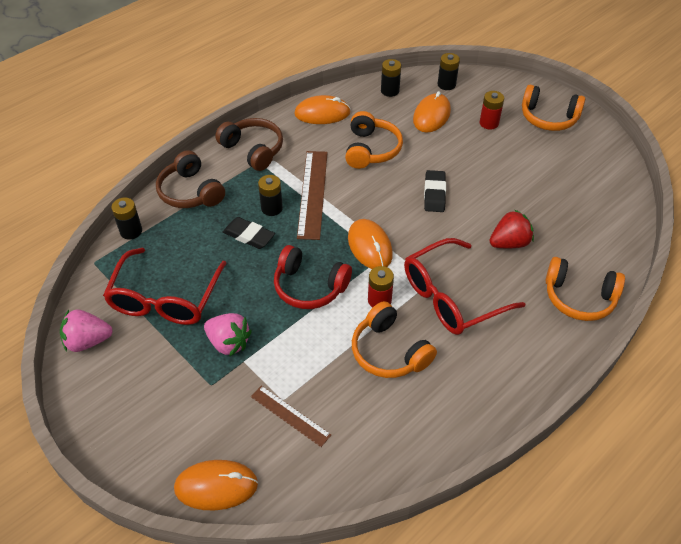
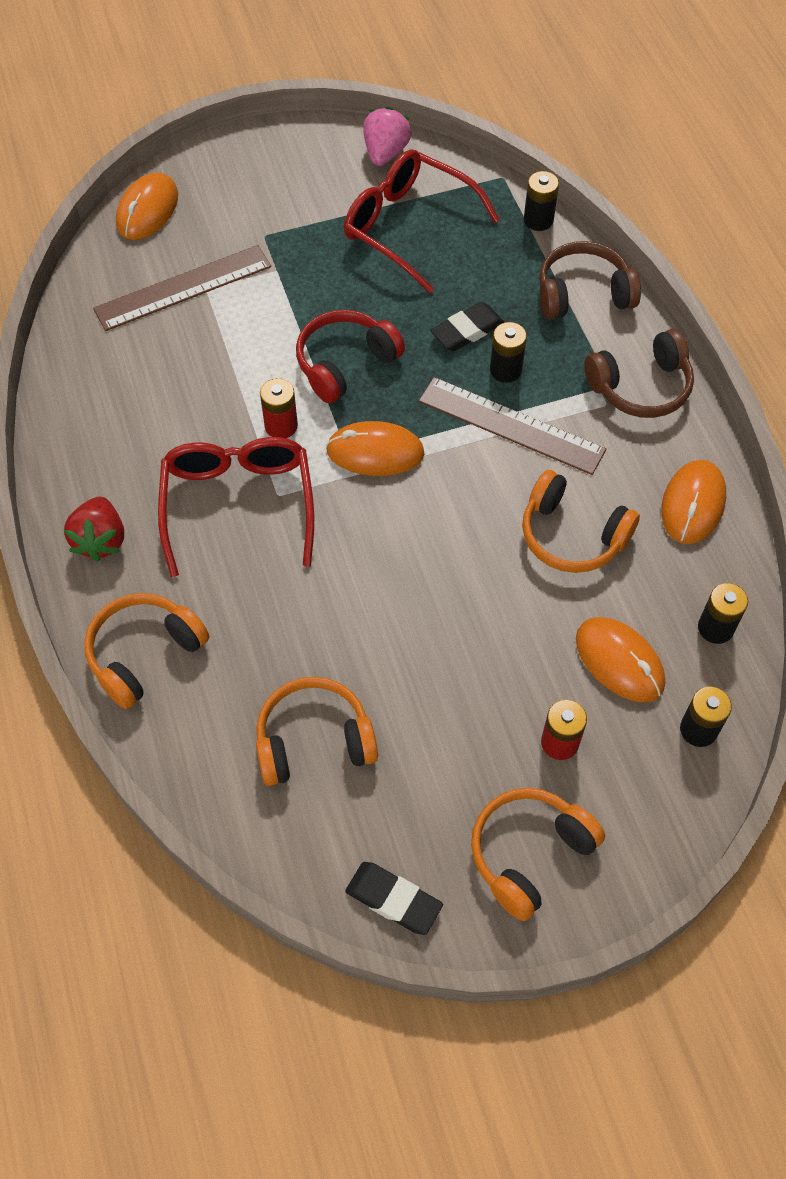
camera: 115 degrees right, 10 degrees up
(228, 343) = (309, 264): pink strawberry -> none
(290, 415) = (183, 288): brown ruler -> brown ruler, size x1.69
(389, 352) = (202, 404): orange headphones -> orange headphones (314, 740)
(434, 194) = (432, 575): black eraser -> black eraser (393, 899)
(509, 243) = (285, 622): red strawberry -> red strawberry (100, 540)

